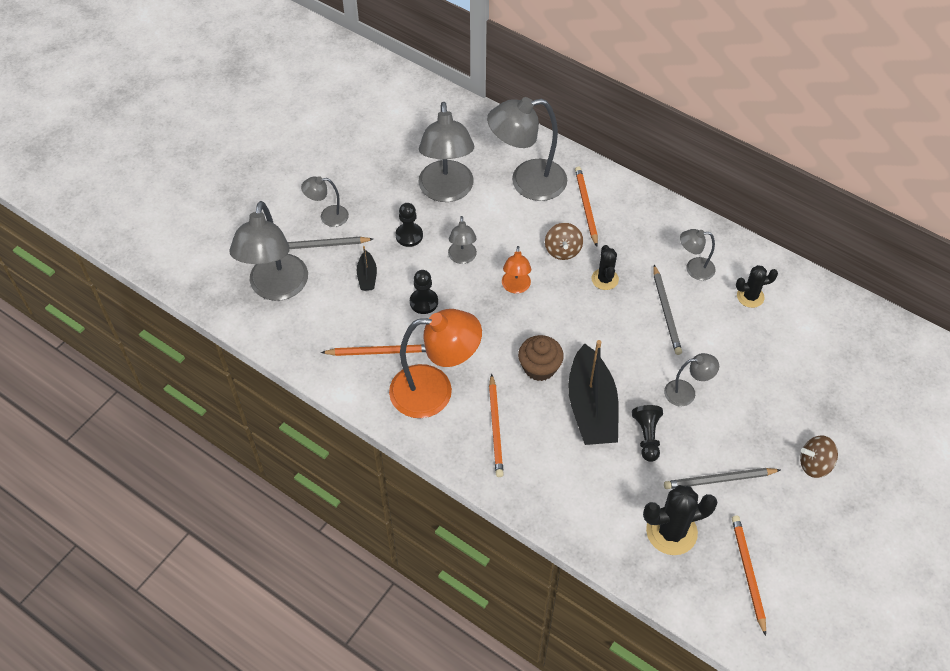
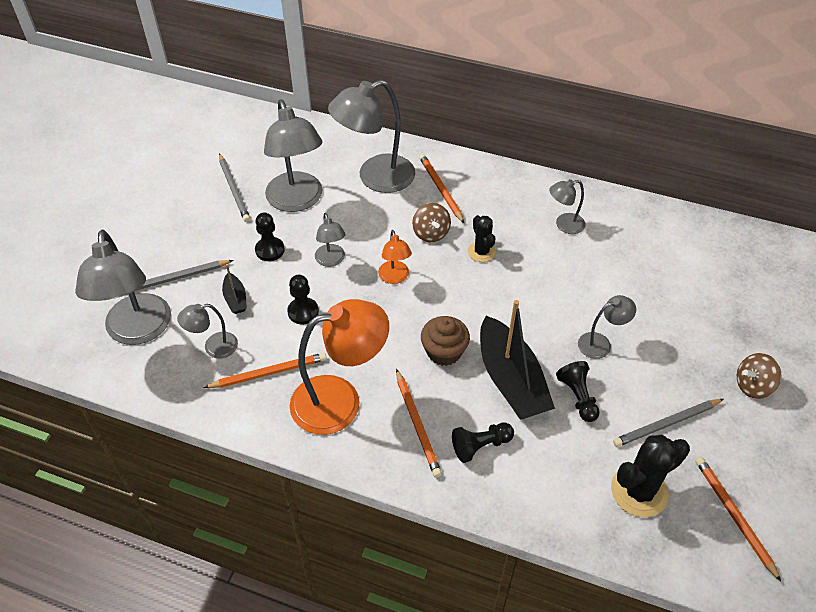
camera: 15 degrees left, 5 degrees down
(328, 216) = (178, 248): grey lamp -> grey lamp (214, 347)
(545, 459) = (480, 446): none -> black pawn
(666, 312) = (552, 270): grey pencil -> grey pencil (234, 189)
(750, 296) = (627, 239): black cactus -> none

